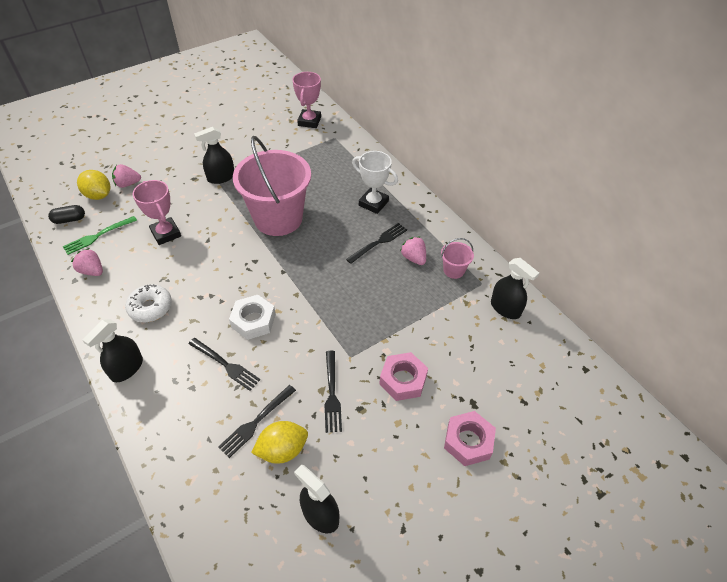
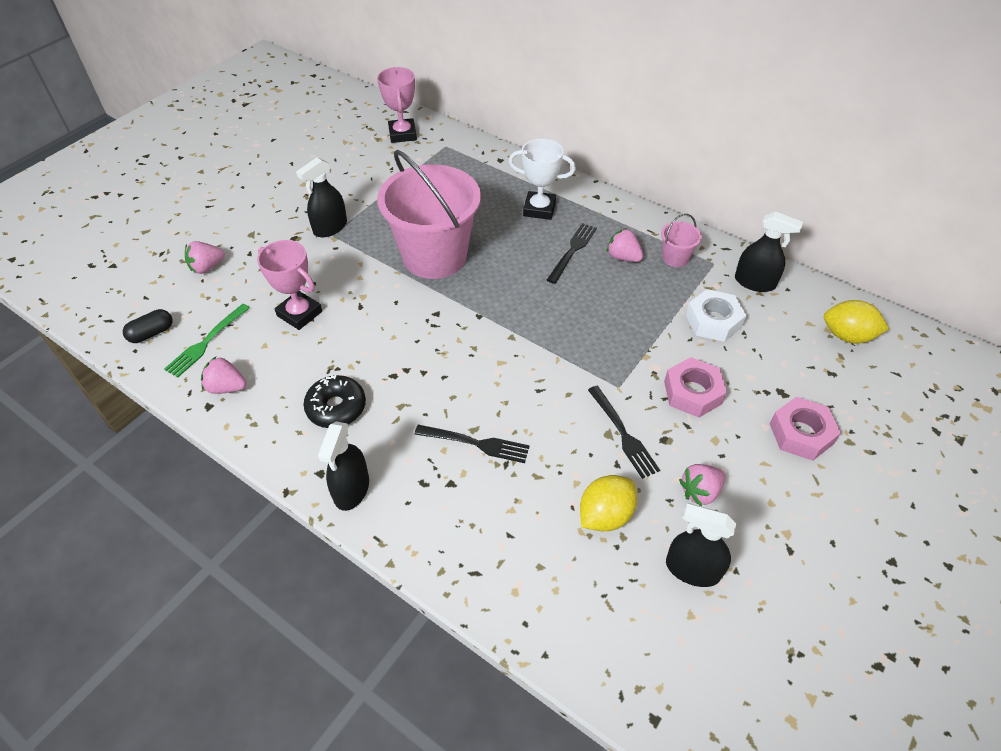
camera: 20 degrees left, 0 degrees up
(98, 195) = (174, 292): yellow lemon -> yellow lemon (847, 336)
(150, 307) = (336, 407): white donut -> black donut
(253, 321) = (478, 382): white nut -> white nut (713, 321)
(256, 422) = (554, 496): black fork -> none
(362, 458) = (700, 492): none -> pink strawberry

